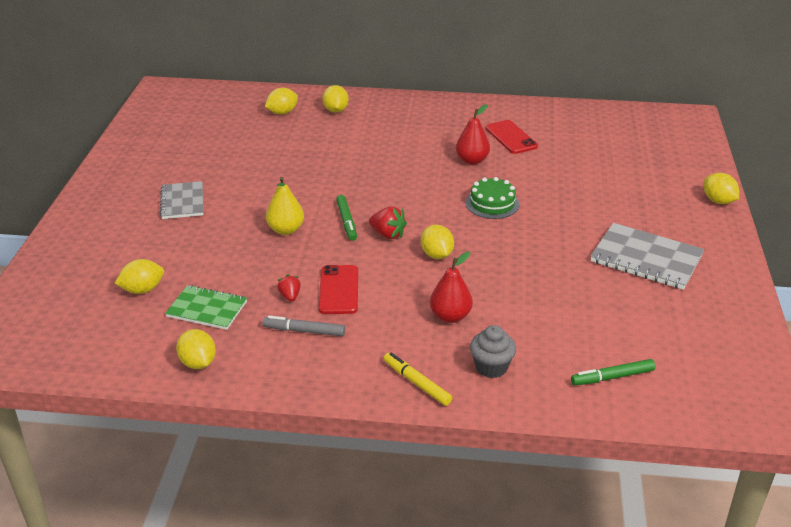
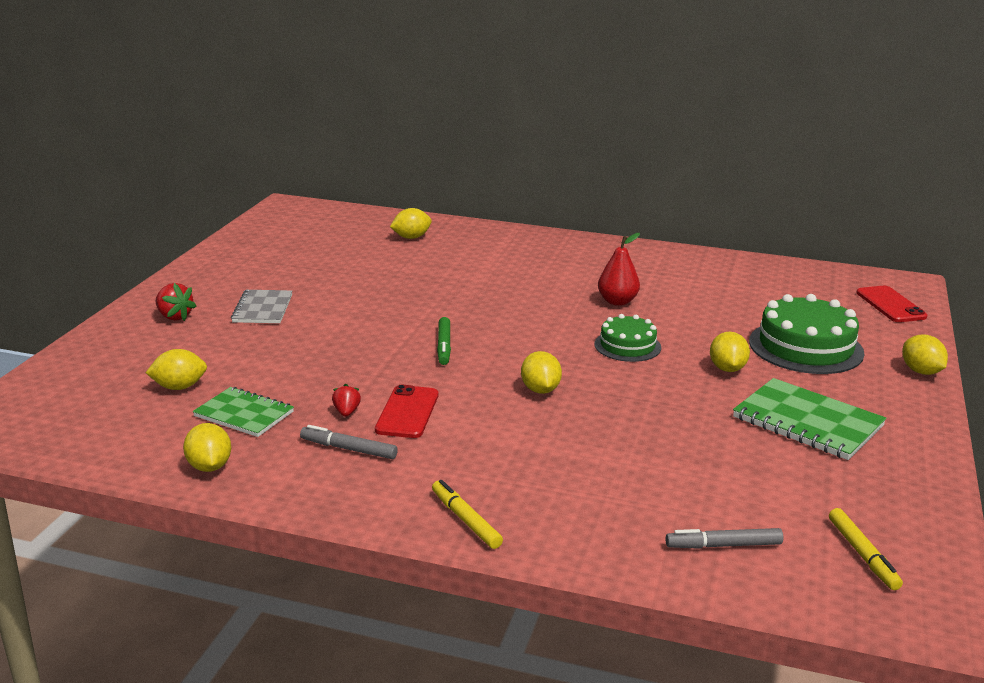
camera: 10 degrees right, 10 degrees down
(286, 230) = (369, 347): yellow pear -> none
(336, 110) = (473, 241): yellow lemon -> yellow lemon (727, 369)
(388, 234) = (488, 363): red strawberry -> red strawberry (174, 317)
(450, 316) = (534, 455): red pear -> none
(491, 367) = (567, 515): grey cupcake -> none
(511, 137) = (673, 284): red phone -> red phone (890, 305)
(612, 377) = (723, 545): green marker -> grey marker
(628, 188) = (805, 347): none -> green cake
(646, 259) = (807, 422): grey notebook -> green notebook
(711, 370) = (862, 555): none -> yellow marker

